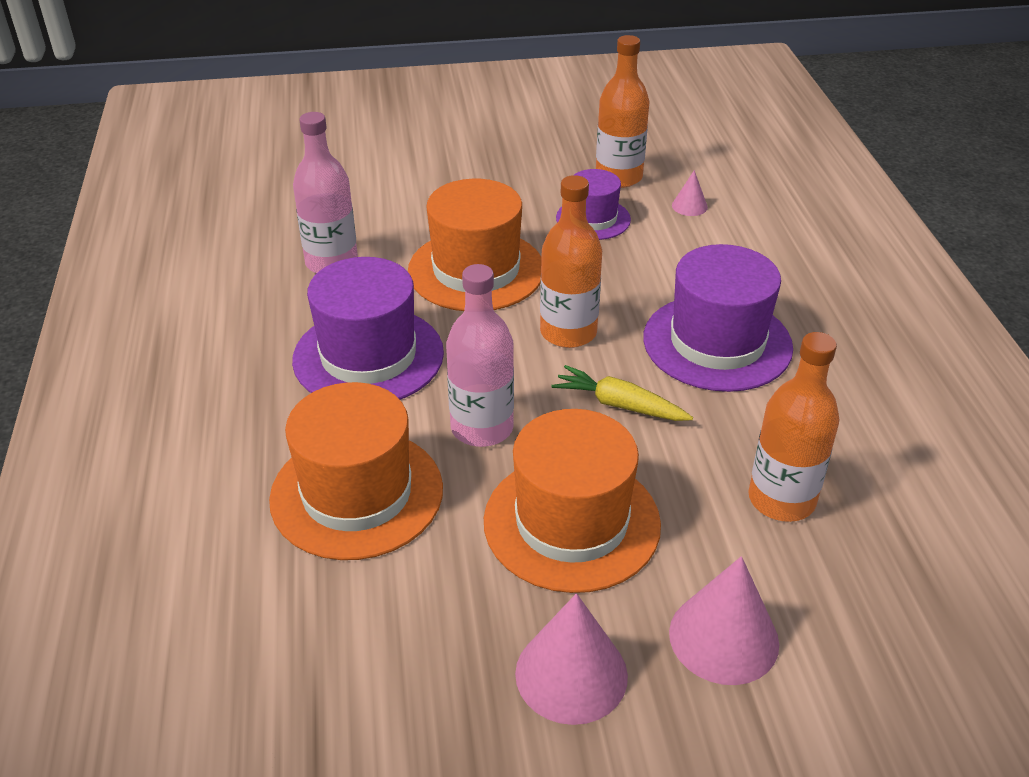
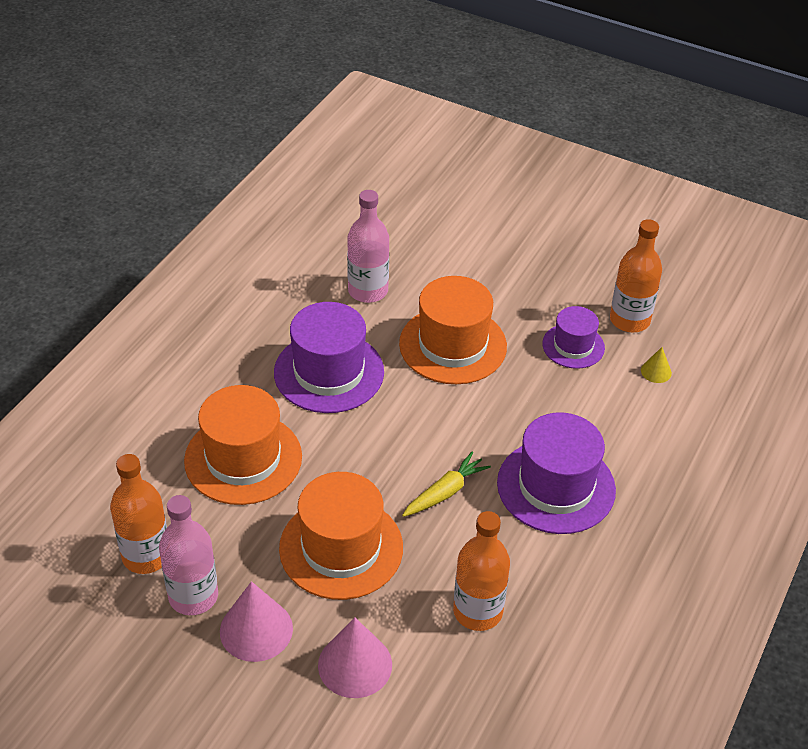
camera: 35 degrees right, 5 degrees up
(482, 428) = (349, 459): pink bottle -> pink bottle (193, 596)
(568, 332) = (466, 424): orange bottle -> orange bottle (146, 556)
(619, 405) = (445, 492): yellow carrot -> yellow carrot turned 75 degrees clockwise
(689, 206) = (656, 371): pink cone -> yellow cone

